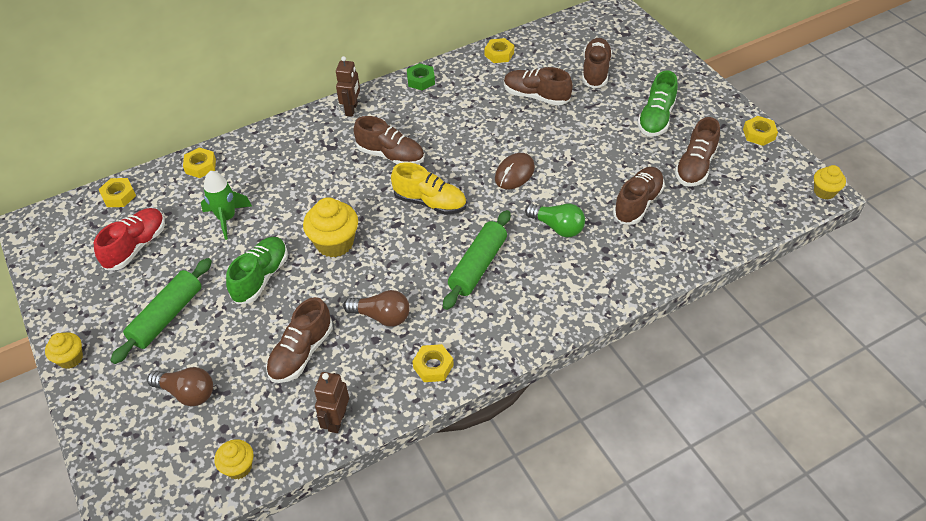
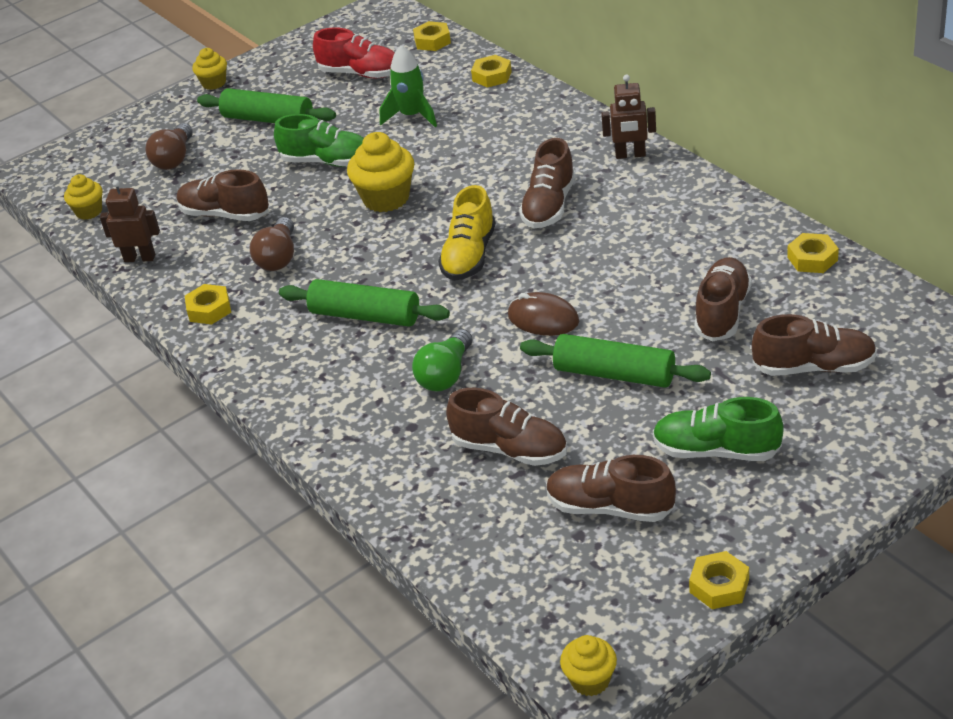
camera: 85 degrees right, 10 degrees down
(421, 80) = (716, 198): green nut -> none
(579, 148) = (614, 374): none -> green rolling pin

